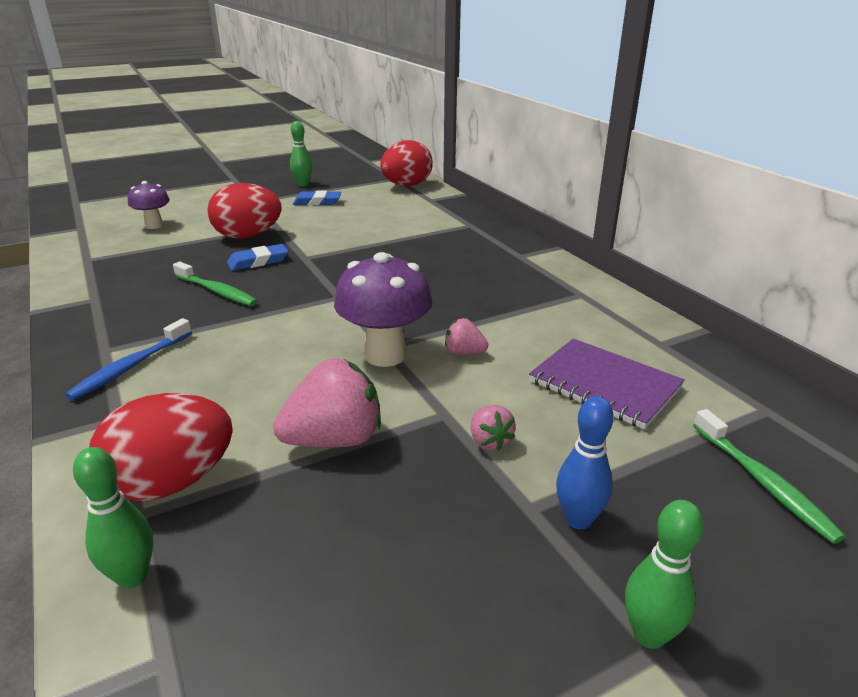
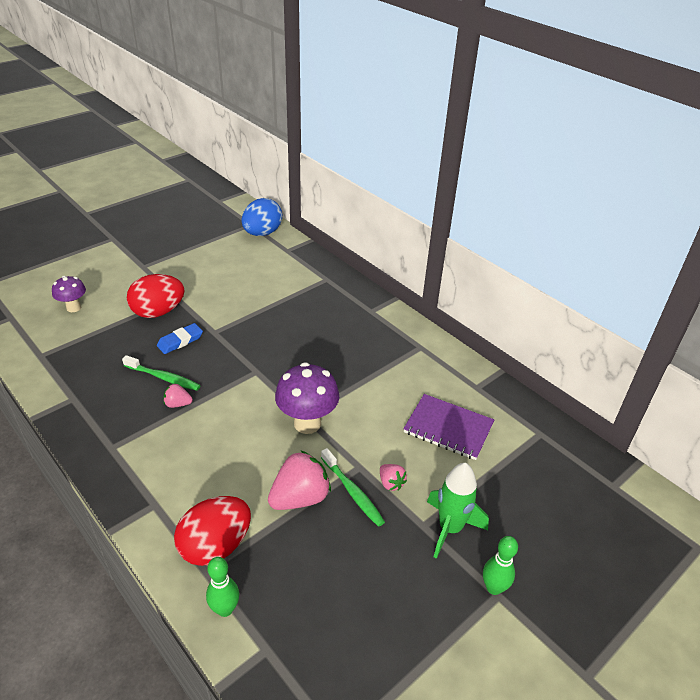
camera: 15 degrees left, 10 degrees up
(131, 366) = (139, 460): blue toothbrush -> none
(303, 184) = (175, 240): green bowling pin -> none
(317, 202) = (197, 262): blue eraser -> none
(406, 185) = (262, 233): red egg -> blue egg
(464, 352) = (357, 413): pink strawberry -> pink strawberry (178, 404)
(578, 519) = (450, 528): blue bowling pin -> green rocket
(763, 482) = (540, 486): green toothbrush -> green toothbrush (352, 492)

